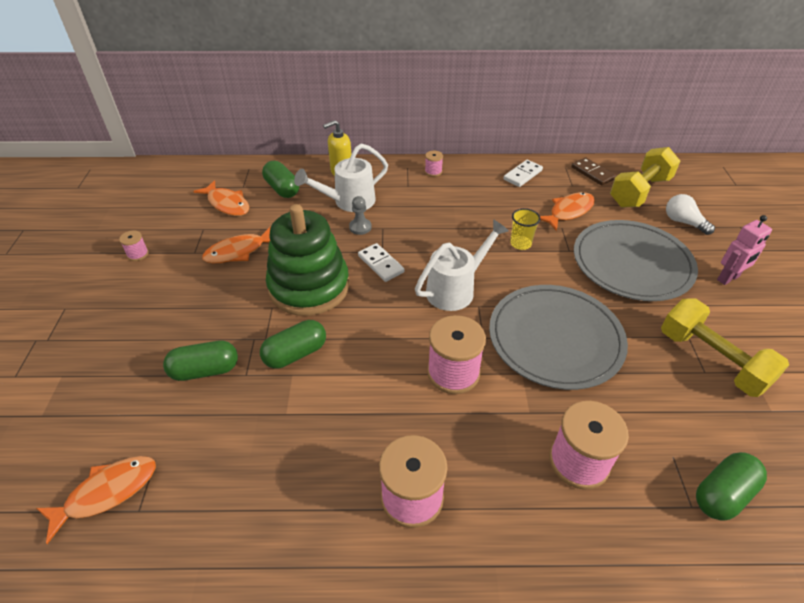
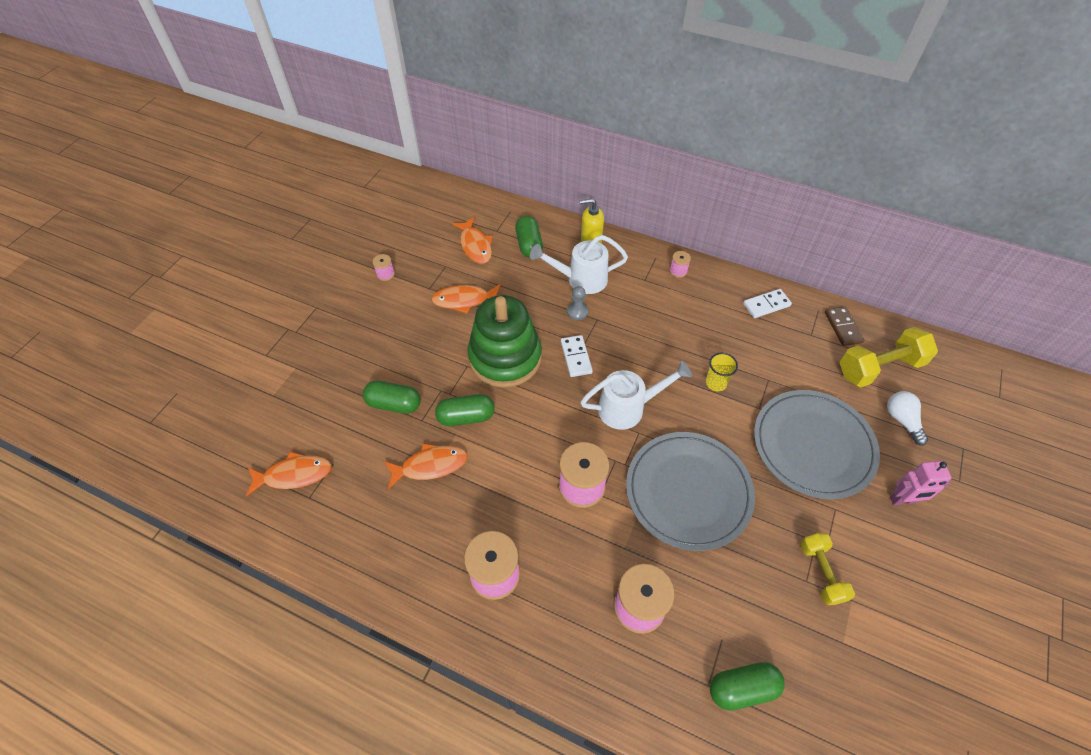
camera: 25 degrees right, 10 degrees up
(568, 211) = (787, 364): orange fish -> orange fish (430, 466)
(711, 360) = (821, 573): yellow dumbbell -> yellow dumbbell, size x0.62

